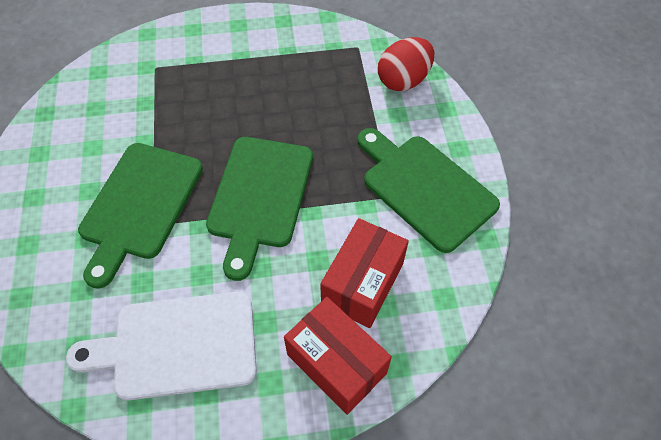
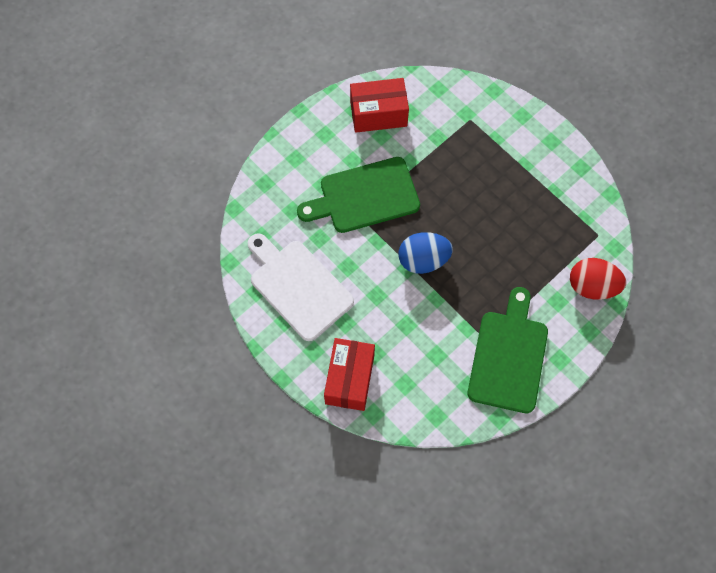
camera: 55 degrees right, 10 degrees up
(259, 197) = (423, 260): green cutting board -> blue egg
(362, 283) = (410, 361): red box -> red box (378, 114)

